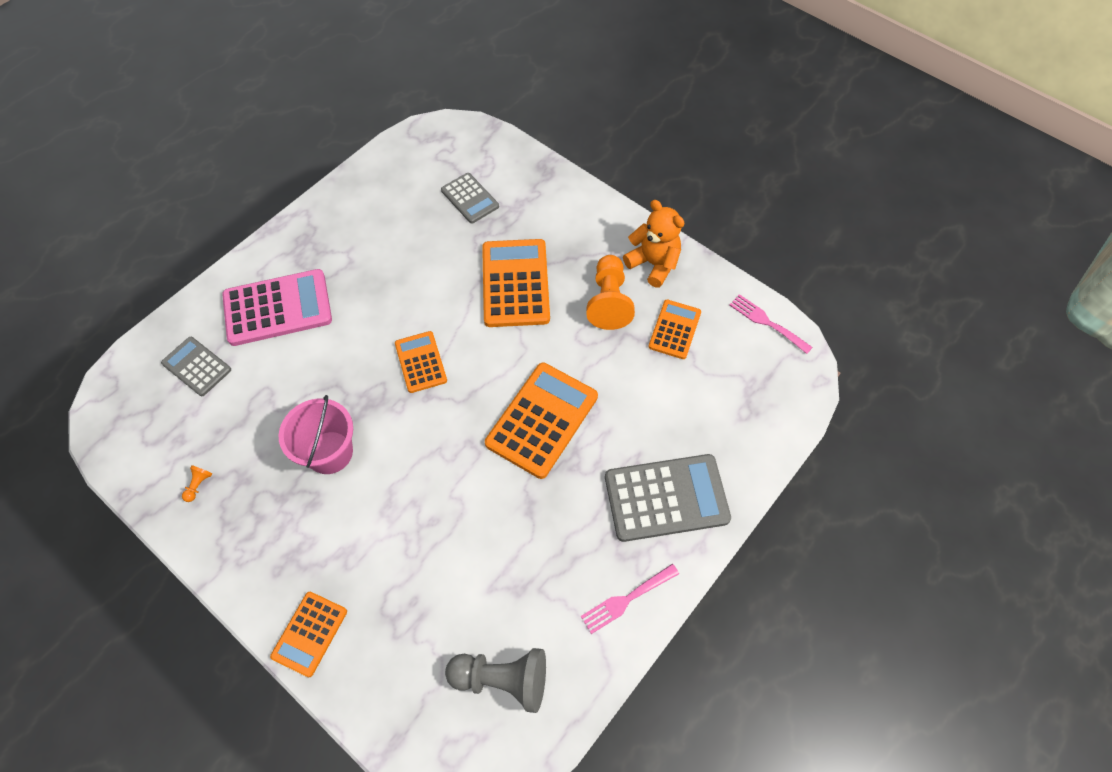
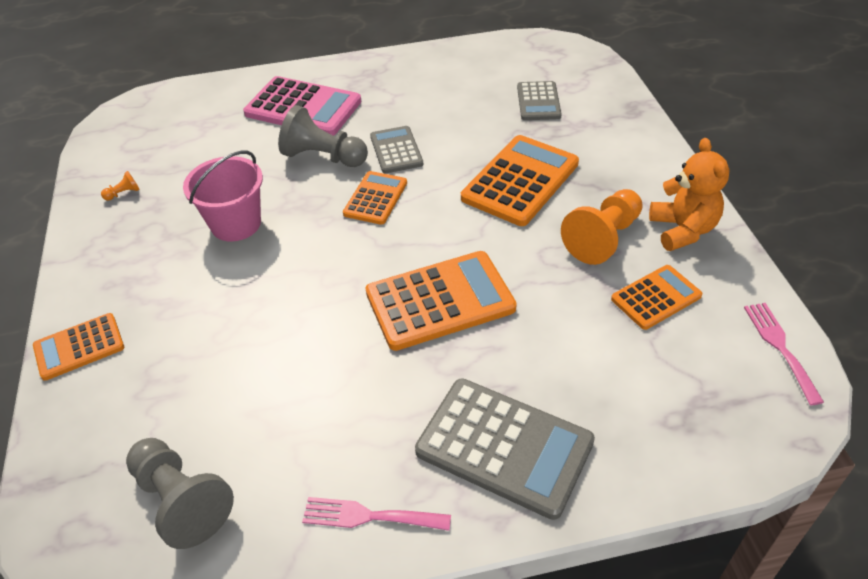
camera: 40 degrees right, 15 degrees down
(197, 366) = (207, 117): grey calculator -> grey calculator (396, 150)
(343, 348) = (323, 157): none -> grey pawn

